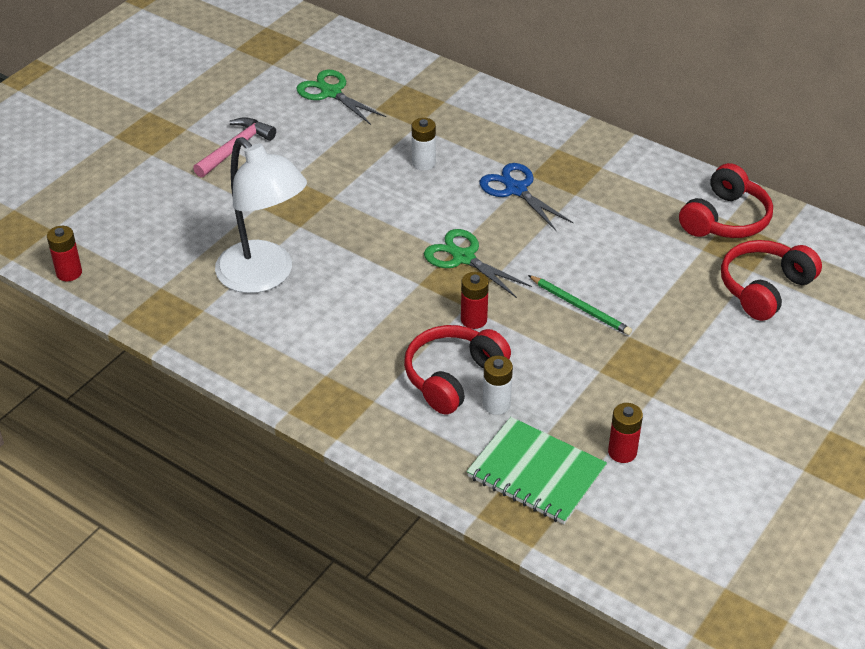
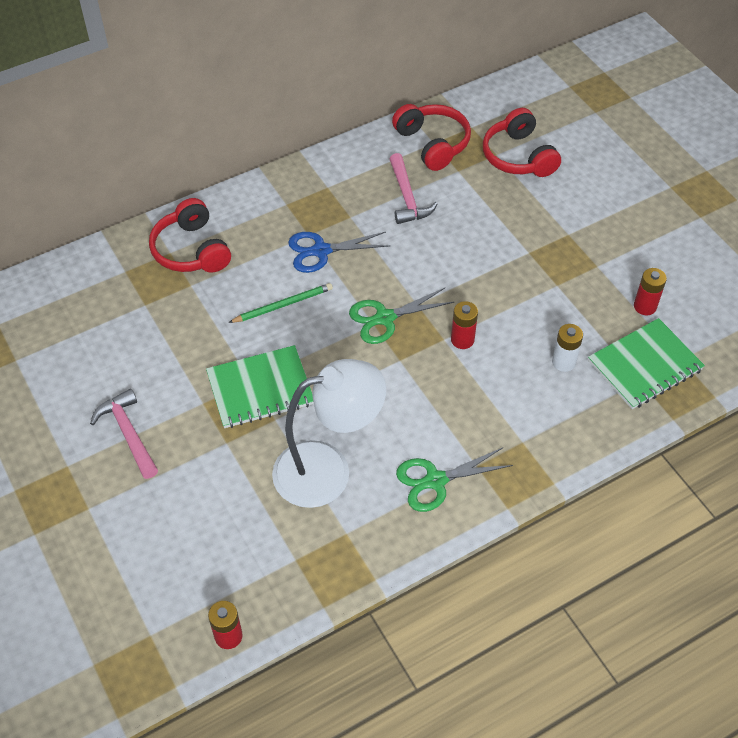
camera: 65 degrees left, 10 degrees up
(328, 206) = (260, 388): none -> green notebook
(331, 93) = (97, 329): green scissors -> green scissors (436, 481)
(423, 163) = (246, 299): white battery -> none
(453, 377) = (521, 378): red headphones -> red headphones (191, 250)
(580, 307) = (483, 268): green pencil -> green pencil (283, 305)
(633, 224) = (407, 197): none -> pink hammer

